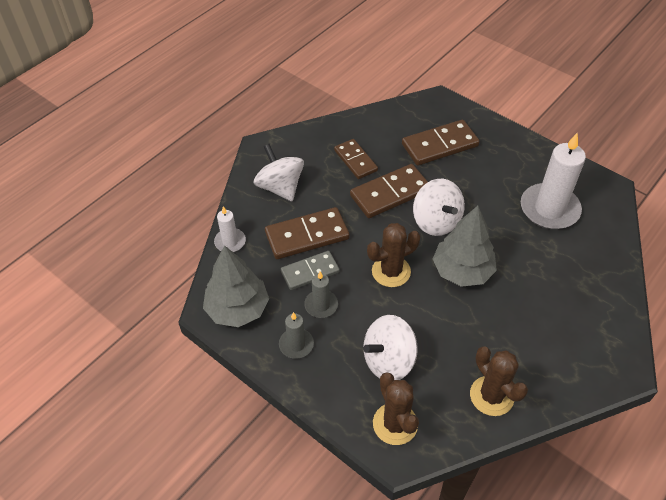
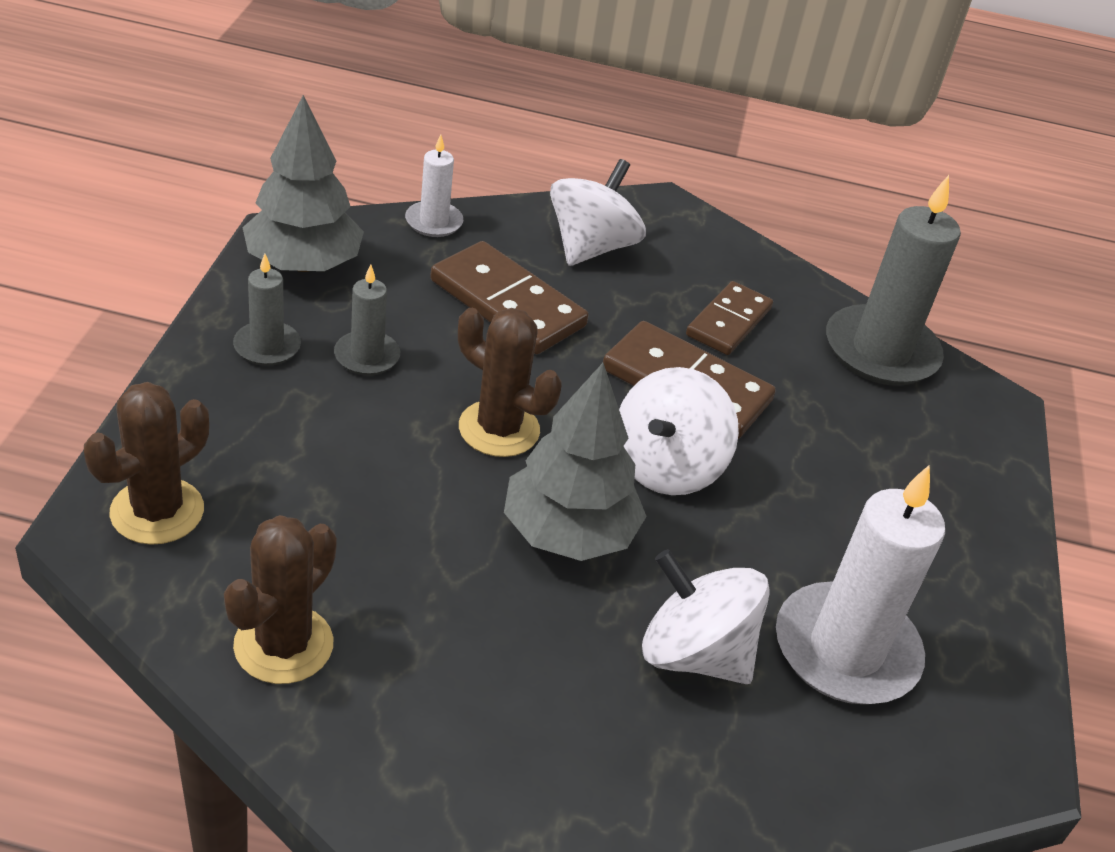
camera: 55 degrees right, 10 degrees down
(310, 272) = (430, 326): grey domino -> none
(388, 360) = (292, 471): white spinning top -> white spinning top (694, 654)
(395, 119) = (881, 351): none -> grey candle
(440, 145) = (871, 429): brown domino -> none

